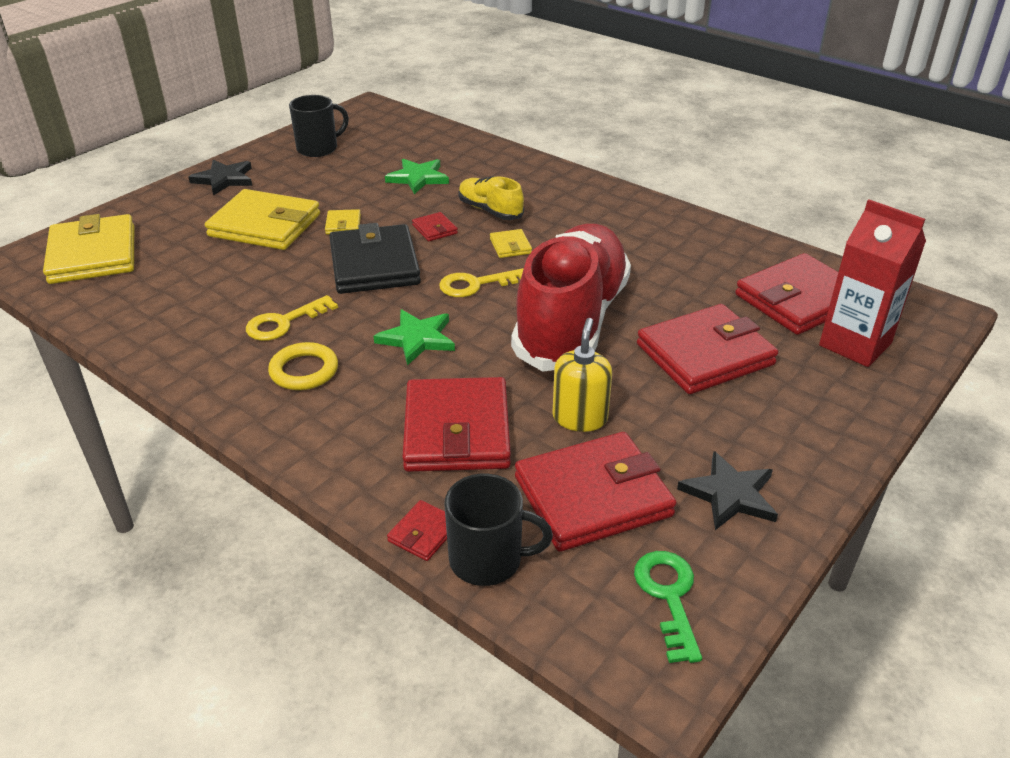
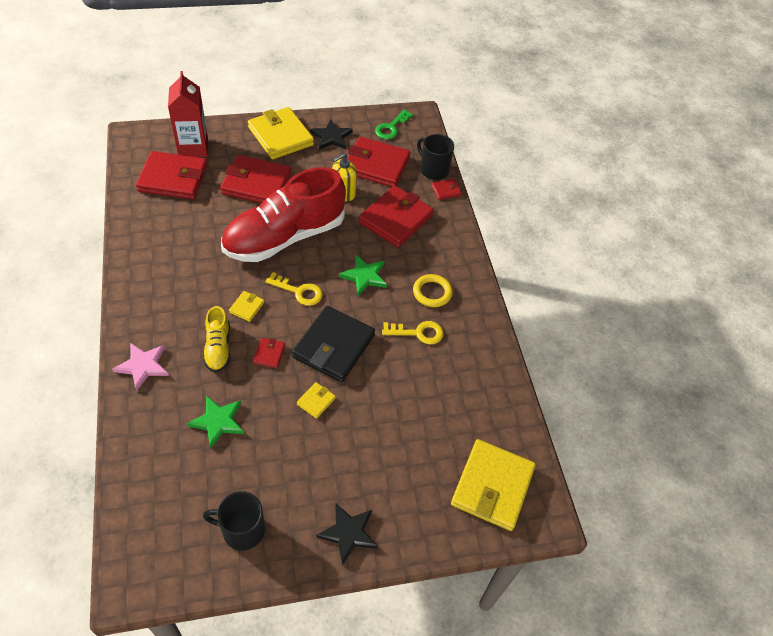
camera: 145 degrees left, 15 degrees up
(265, 225) = (364, 438): yellow wallet -> yellow wallet (280, 136)
(535, 174) = (143, 366): none -> pink star

